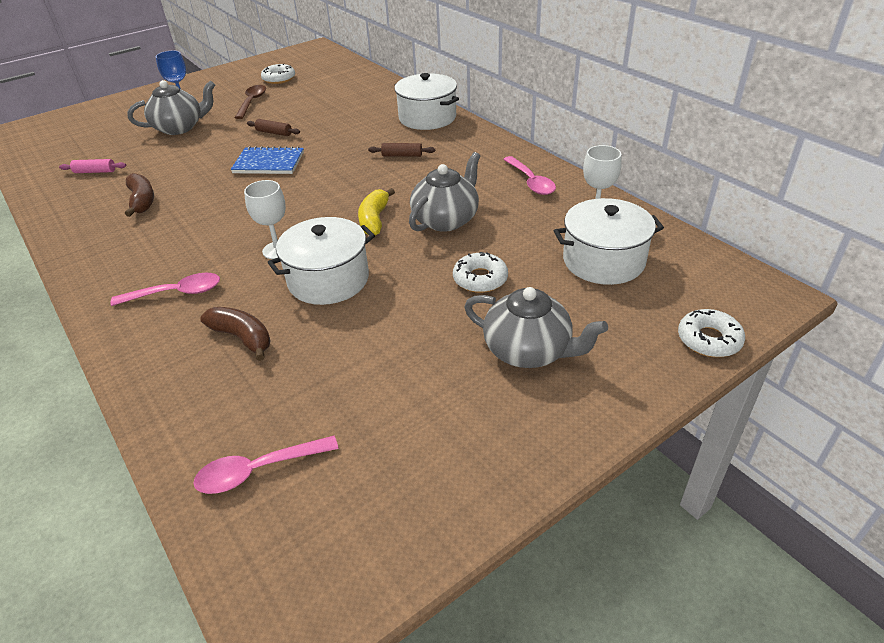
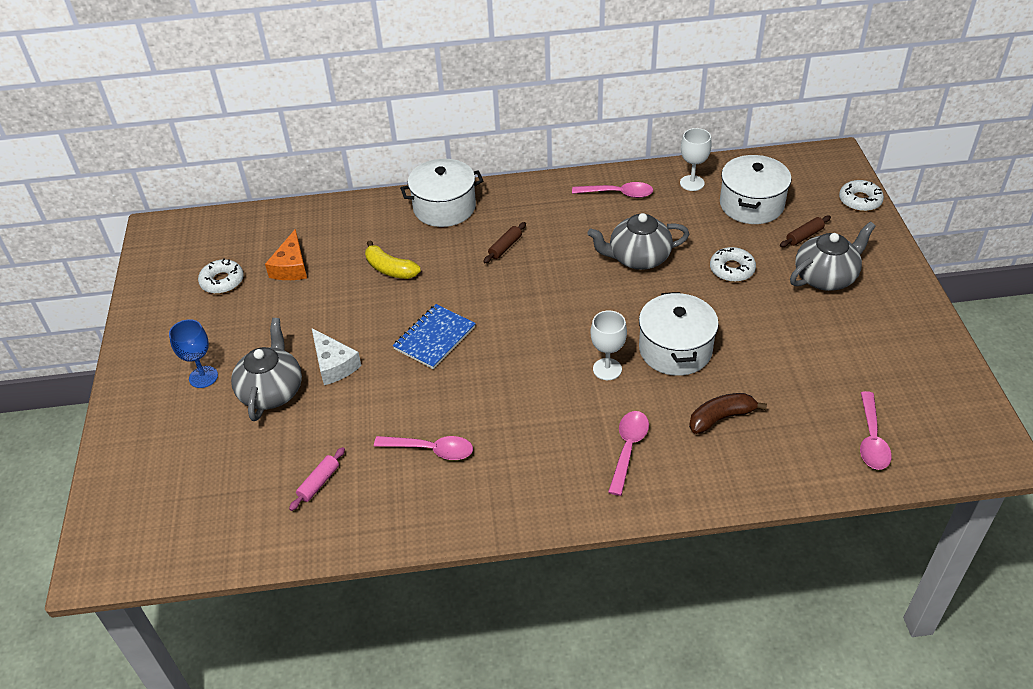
camera: 60 degrees left, 5 degrees up
(142, 201) = (431, 450): brown banana -> pink spoon
(217, 138) = (334, 364): none -> white cheese
(252, 102) = (266, 318): brown spoon -> none
(274, 133) = (367, 318): brown rolling pin -> brown rolling pin (804, 236)
(310, 92) = (291, 266): none -> orange cheese
(374, 220) = (605, 298): yellow banana -> yellow banana (390, 269)
(446, 220) = (638, 258): grey teapot -> grey teapot turned 75 degrees counterclockwise

